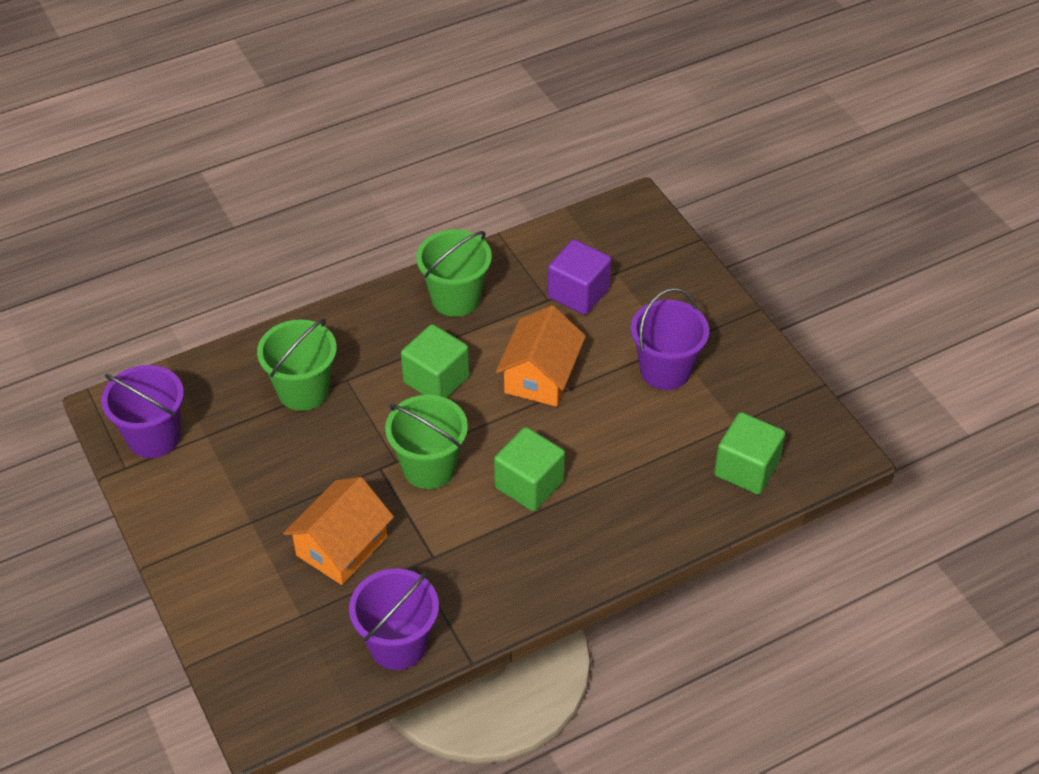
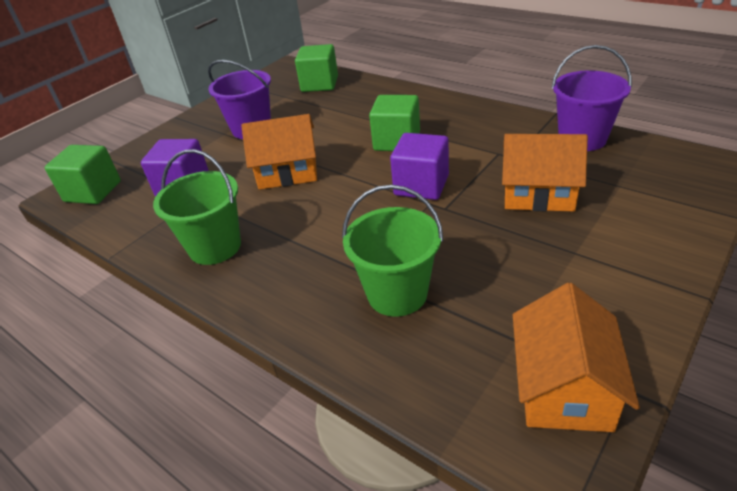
camera: 110 degrees left, 10 degrees down
(154, 437) = (563, 387): purple bucket -> orange house
(429, 467) = (421, 185): green bucket -> purple cube
(436, 380) = (325, 218): green cube -> green cube (93, 191)

